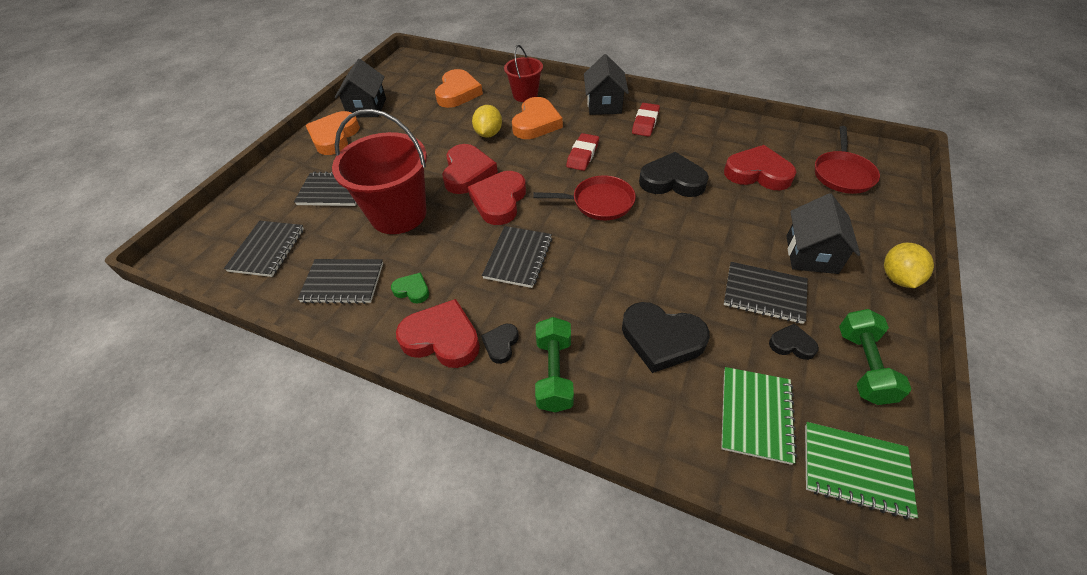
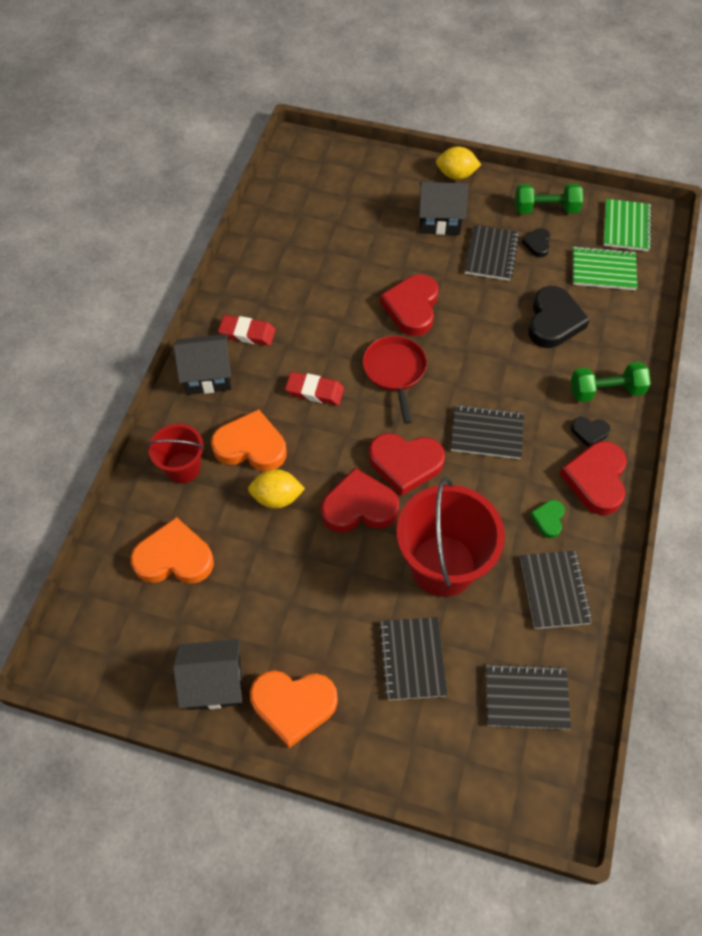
camera: 100 degrees left, 10 degrees up
(672, 181) = (352, 310): black heart -> none
(757, 173) = (333, 243): red heart -> red heart (412, 308)
(842, 174) = (328, 184): red pan -> none

